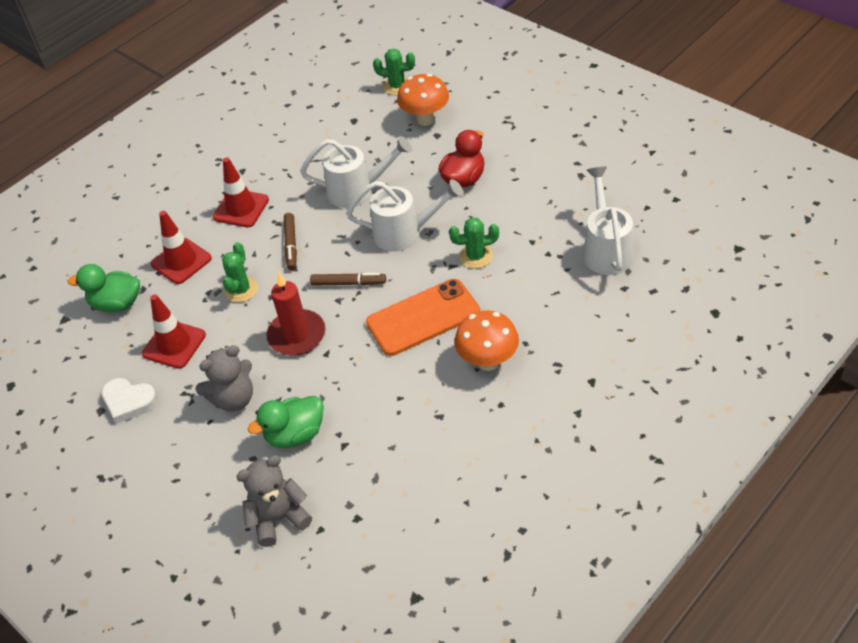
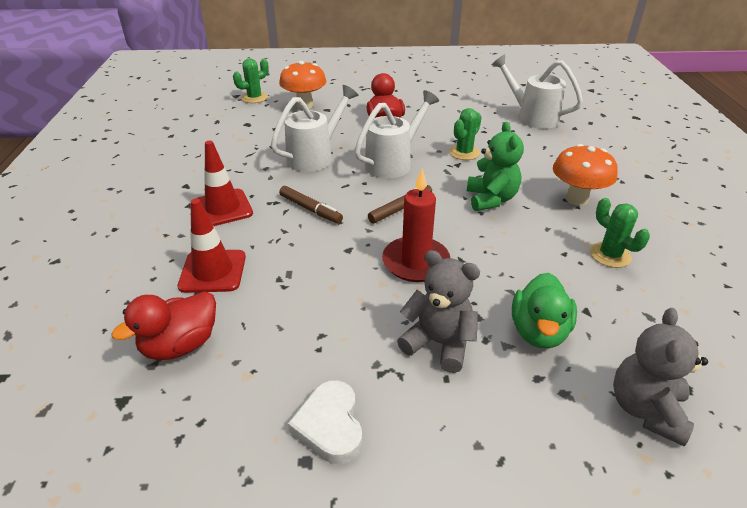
camera: 50 degrees left, 10 degrees down
(117, 304) = (180, 345): green duck -> red duck
(129, 402) = (330, 425): white heart -> white heart turned 105 degrees clockwise
(174, 344) = (305, 339): red traffic cone -> none
(233, 399) = (438, 343): grey teddy bear -> grey teddy bear turned 75 degrees counterclockwise
(241, 290) = (312, 260): green cactus -> green cactus (610, 255)
(423, 317) = (491, 199): orange phone -> green teddy bear

